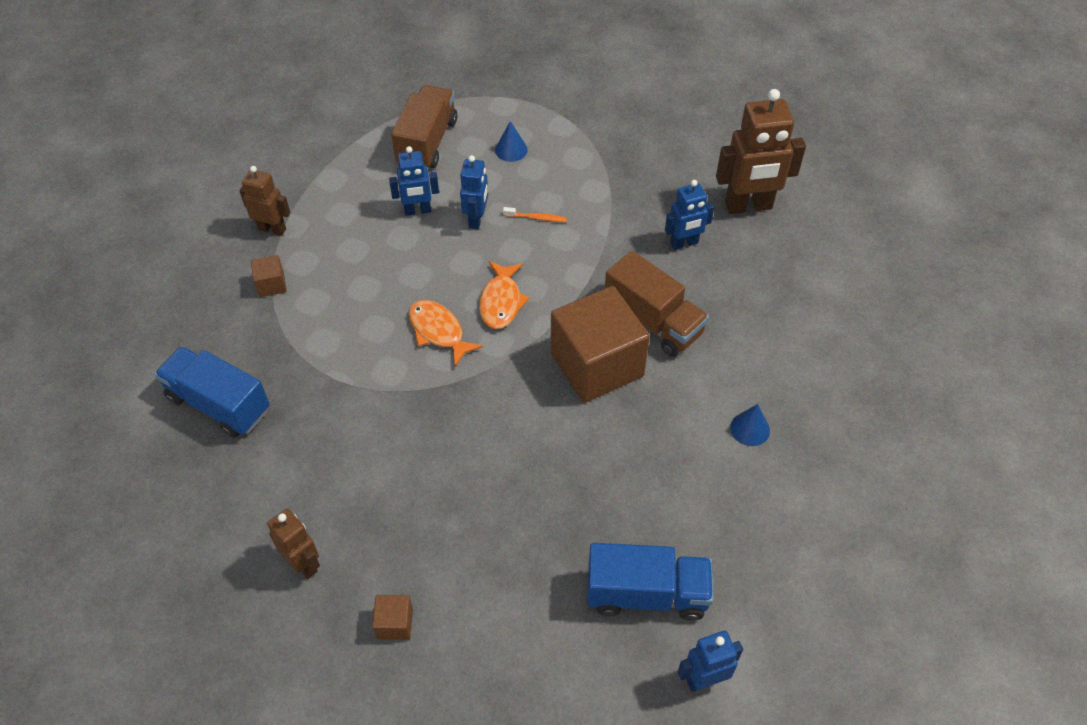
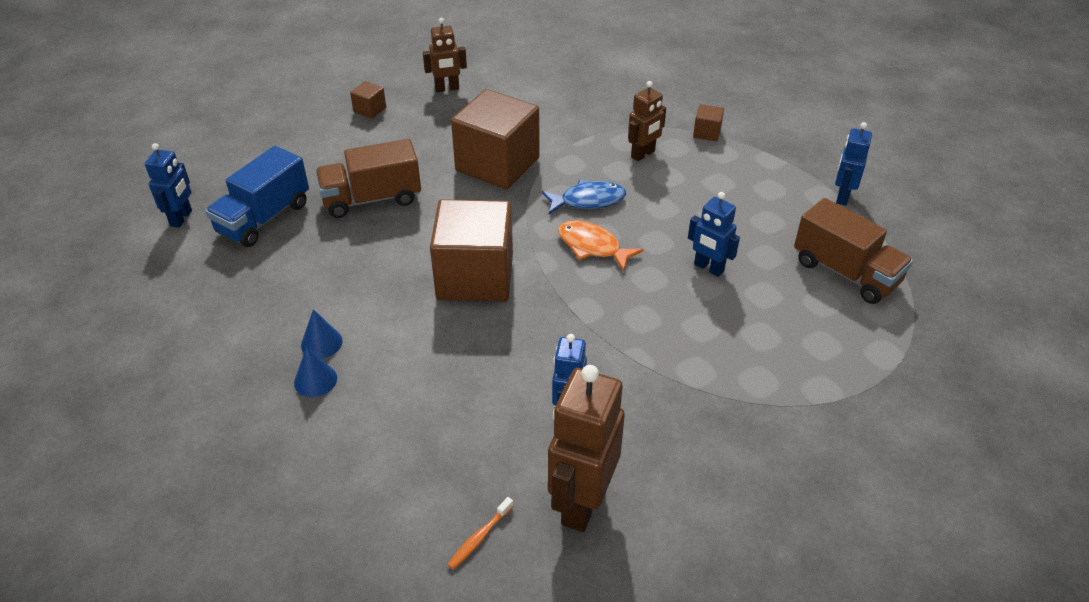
camera: 120 degrees right, 10 degrees down
(219, 404) = (605, 86): blue truck -> none
(272, 229) = (773, 148): brown robot -> brown robot (643, 154)
(417, 211) = (745, 234): blue robot -> blue robot (842, 196)
(426, 431) = (497, 164): none -> brown cube
(439, 331) = (588, 200): orange fish -> blue fish
(511, 150) = (801, 331): blue cone -> blue cone (315, 380)
(536, 218) = (683, 310): orange toothbrush -> orange toothbrush (479, 537)
(653, 321) = (489, 335): brown truck -> brown truck (372, 199)

